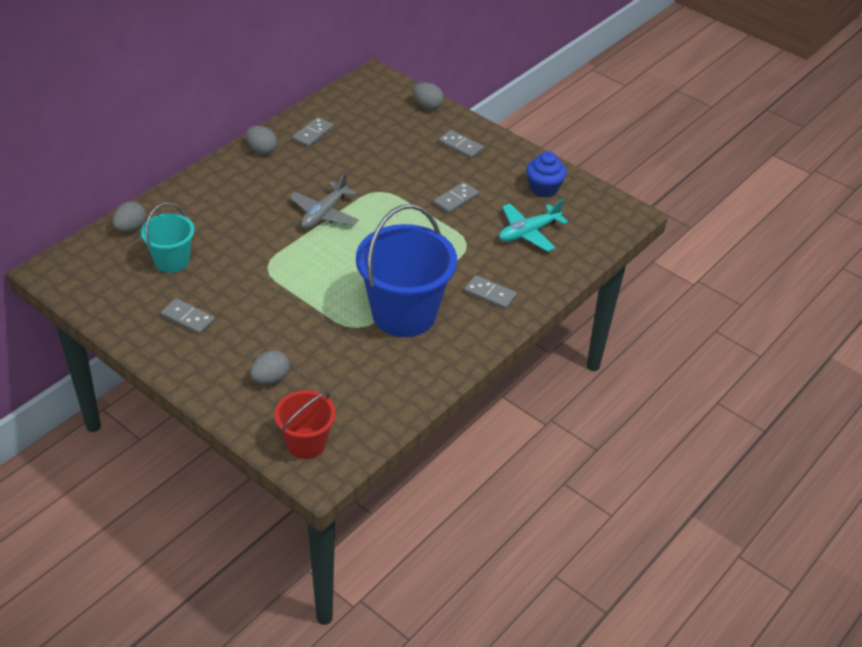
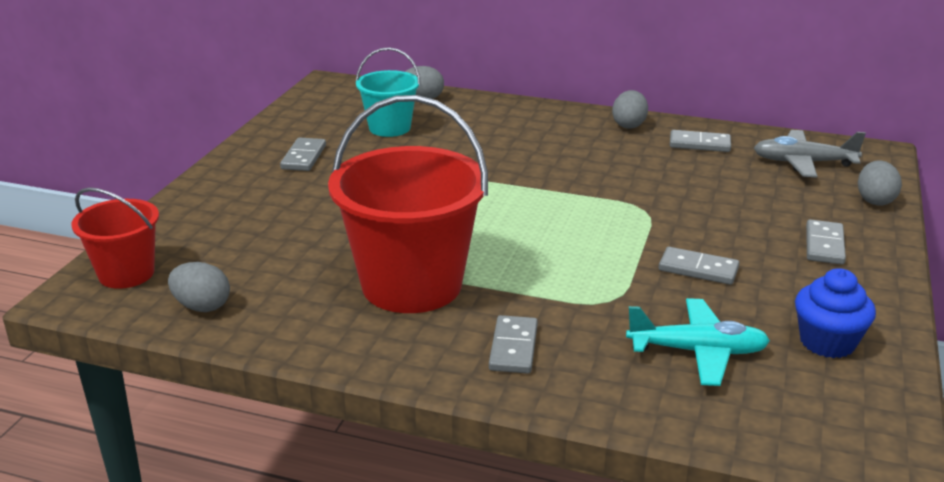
camera: 70 degrees right, 15 degrees down
(270, 378) = (231, 225): grey egg -> grey egg (202, 306)
(324, 213) = (557, 186): grey plane -> grey plane (803, 163)
(404, 314) = (411, 285): blue bucket -> red bucket
(528, 232) = (697, 352): turquoise plane -> turquoise plane turned 150 degrees clockwise

